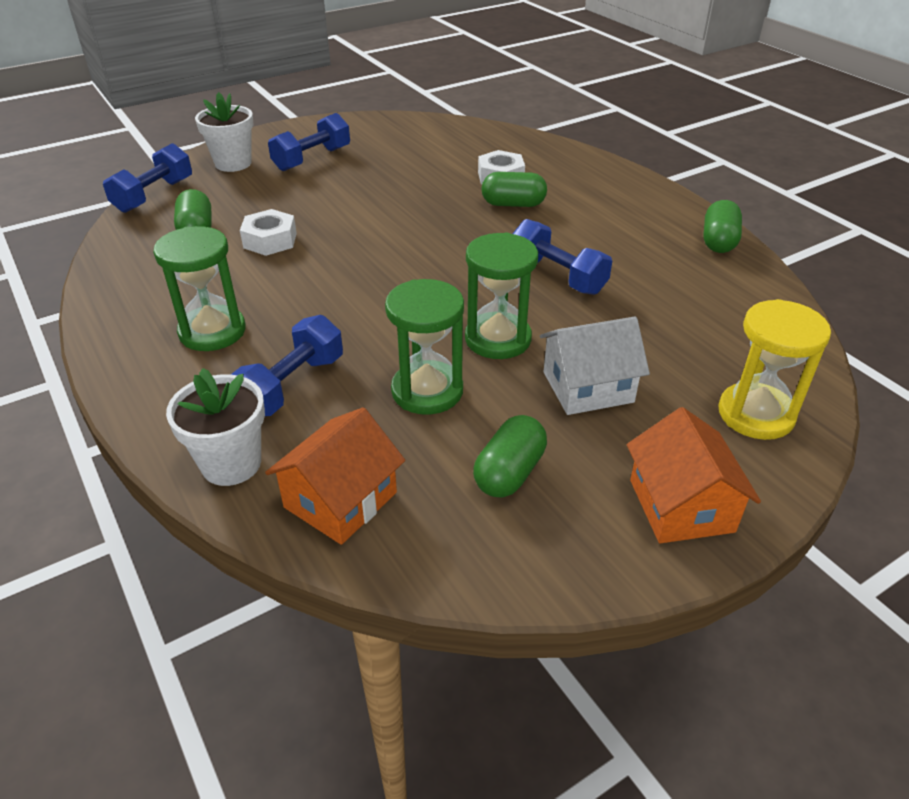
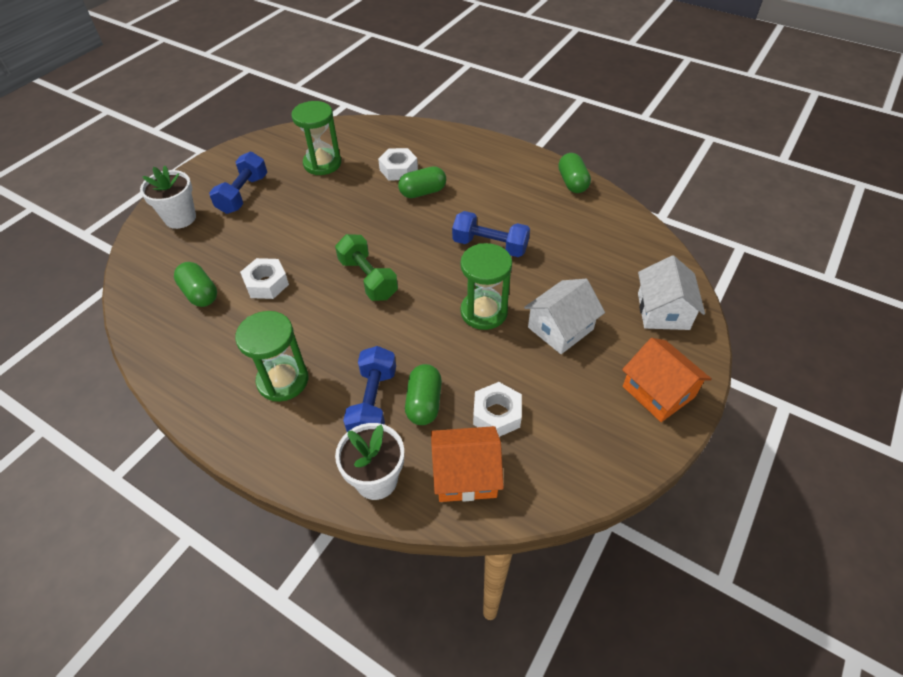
camera: 25 degrees left, 10 degrees up
(154, 195) = (136, 271): blue dumbbell -> none
(340, 500) = (465, 474): orange house -> orange house turned 75 degrees clockwise
(383, 267) = (368, 279): none -> green dumbbell
(427, 391) = (465, 370): green hourglass -> green hourglass (322, 164)
(431, 450) = (496, 414): none -> white nut
(509, 472) = (553, 410): green capsule -> green capsule (424, 403)
(755, 414) = (663, 311): yellow hourglass -> white house

